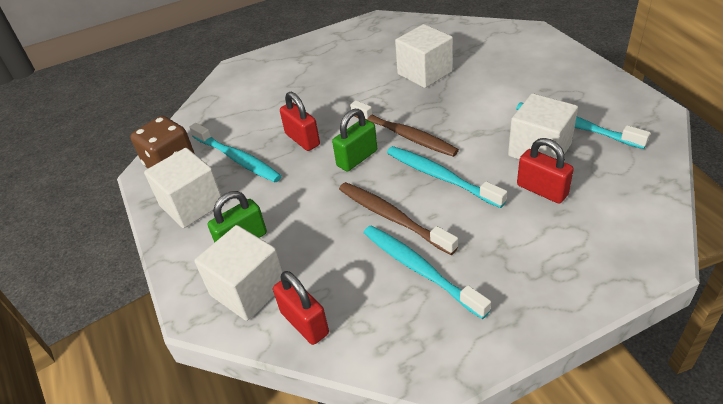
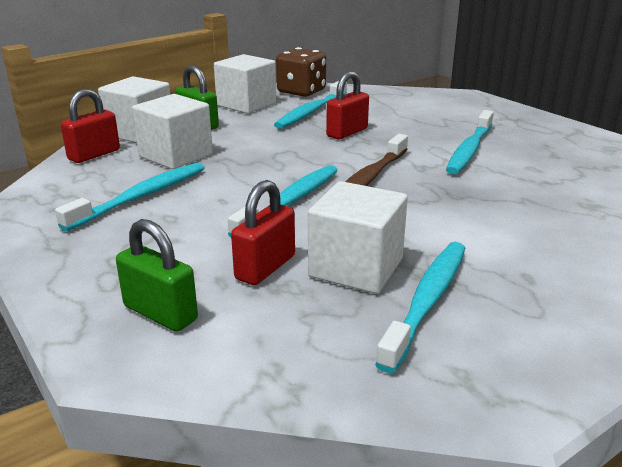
camera: 75 degrees right, 15 degrees down
(357, 158) = (319, 158): green padlock -> green padlock (160, 313)
(360, 82) = (469, 150): none -> turquoise toothbrush
(392, 217) = (221, 180): brown toothbrush -> none
(424, 73) = (515, 184): white cube -> white cube (176, 155)

